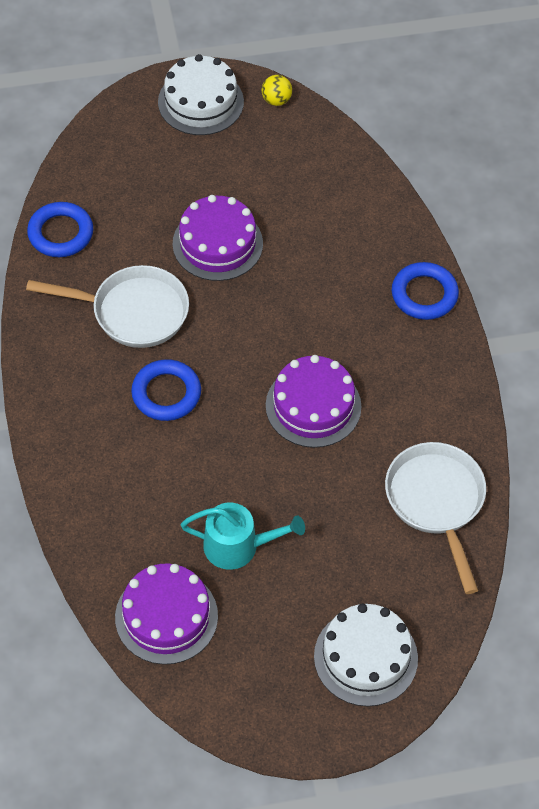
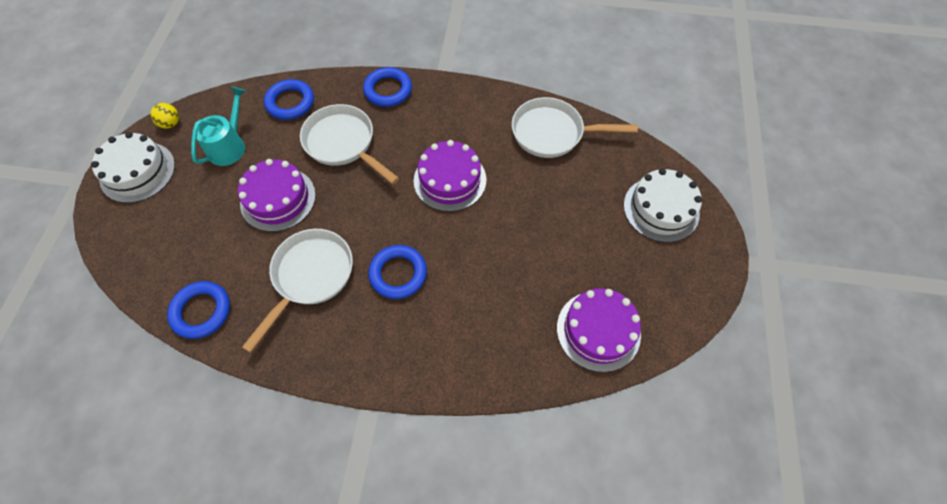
camera: 70 degrees left, 5 degrees up
(238, 546) = (551, 262): turquoise watering can -> turquoise watering can (229, 146)
(320, 277) = (343, 144): none -> white pan
(358, 200) = (290, 102): none -> blue ring

